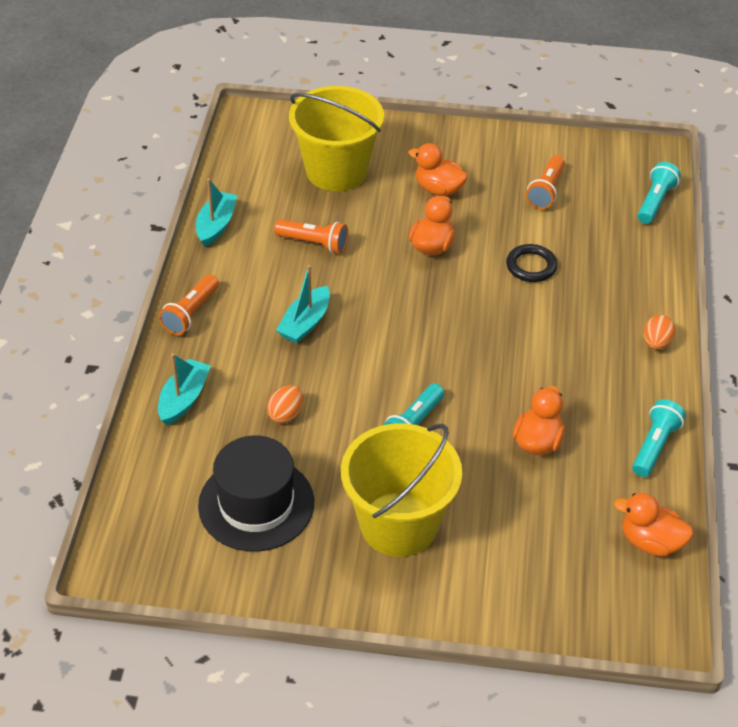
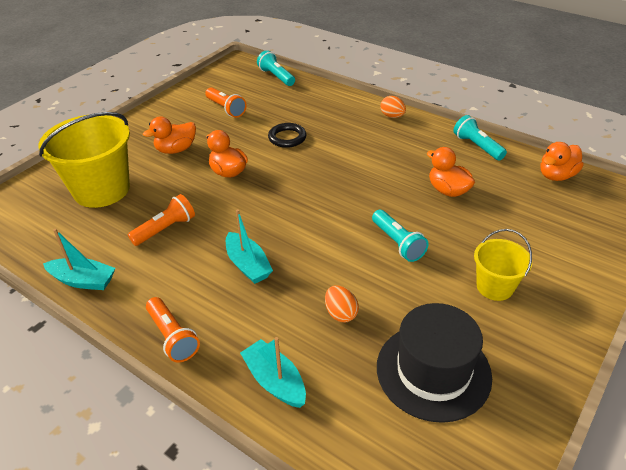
camera: 60 degrees left, 5 degrees down
(216, 225) = (83, 280): turquoise boat -> turquoise boat turned 150 degrees clockwise
(398, 524) = (495, 287): yellow bucket -> yellow bucket, size x0.54

